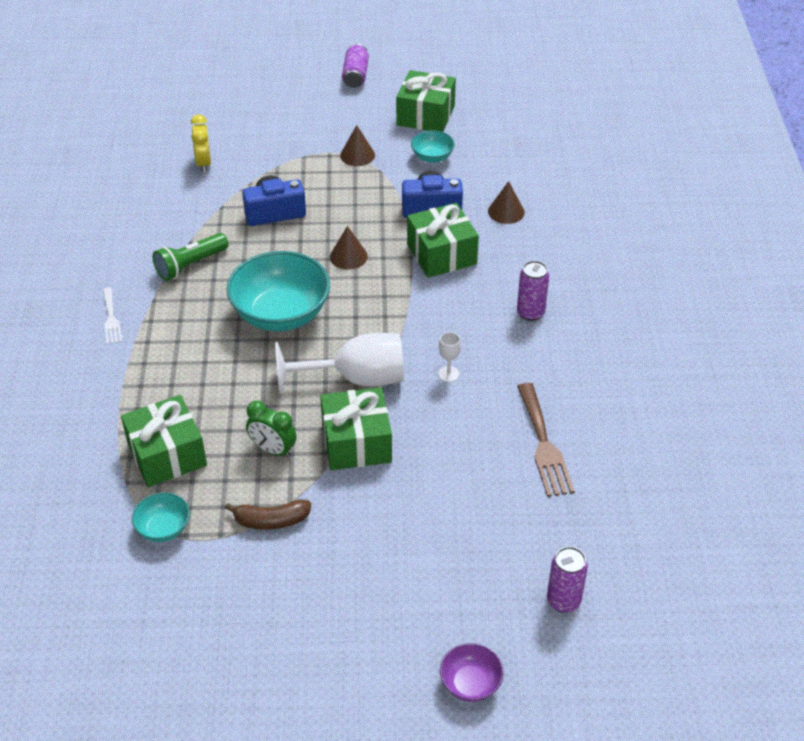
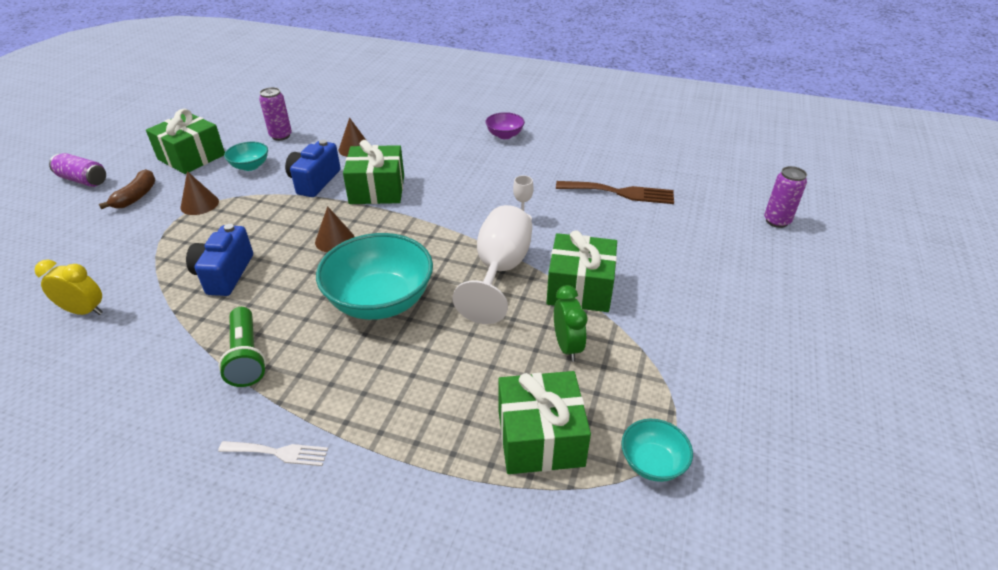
camera: 70 degrees left, 5 degrees down
(271, 520) = (661, 367): brown banana -> brown banana (136, 196)
(273, 450) = (567, 346): green clock -> green clock turned 60 degrees counterclockwise
(470, 683) = (858, 284): purple bowl -> purple bowl (504, 135)
(530, 313) = (478, 165): purple can -> purple can (281, 136)

